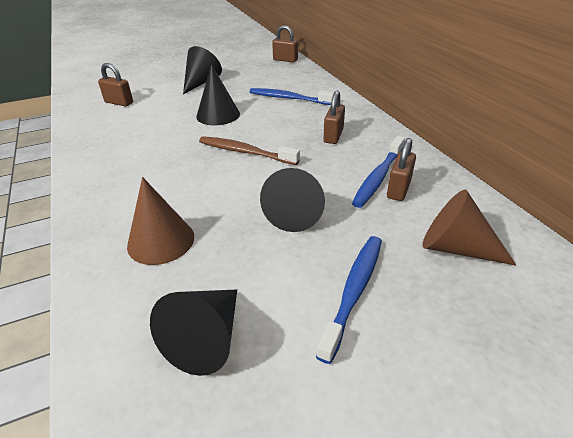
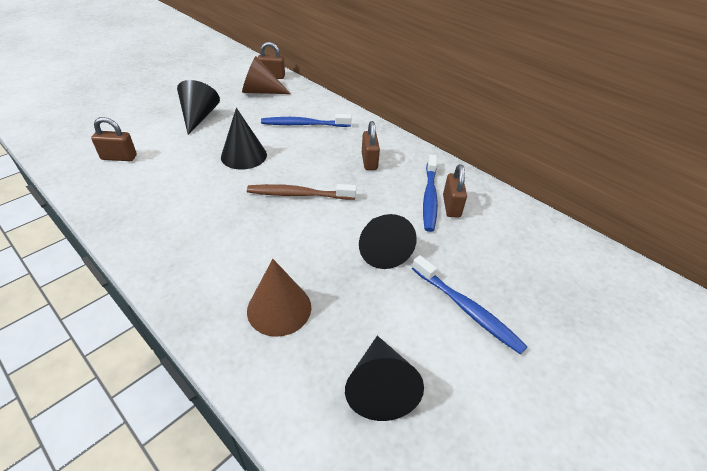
camera: 25 degrees left, 5 degrees up
(354, 291) = (467, 309): blue toothbrush -> blue toothbrush turned 135 degrees clockwise
(455, 248) = (518, 250): brown cone -> brown cone (261, 91)

